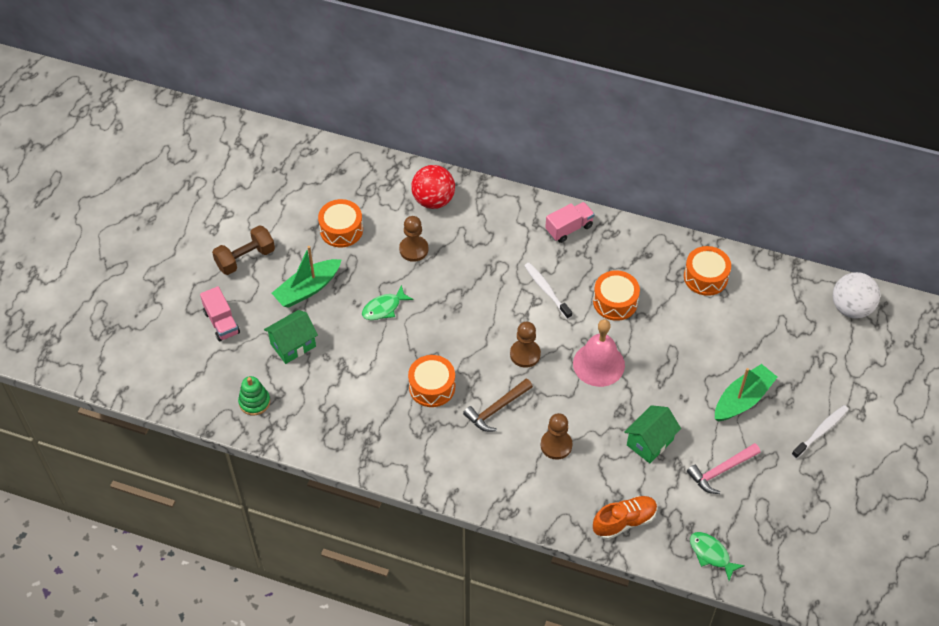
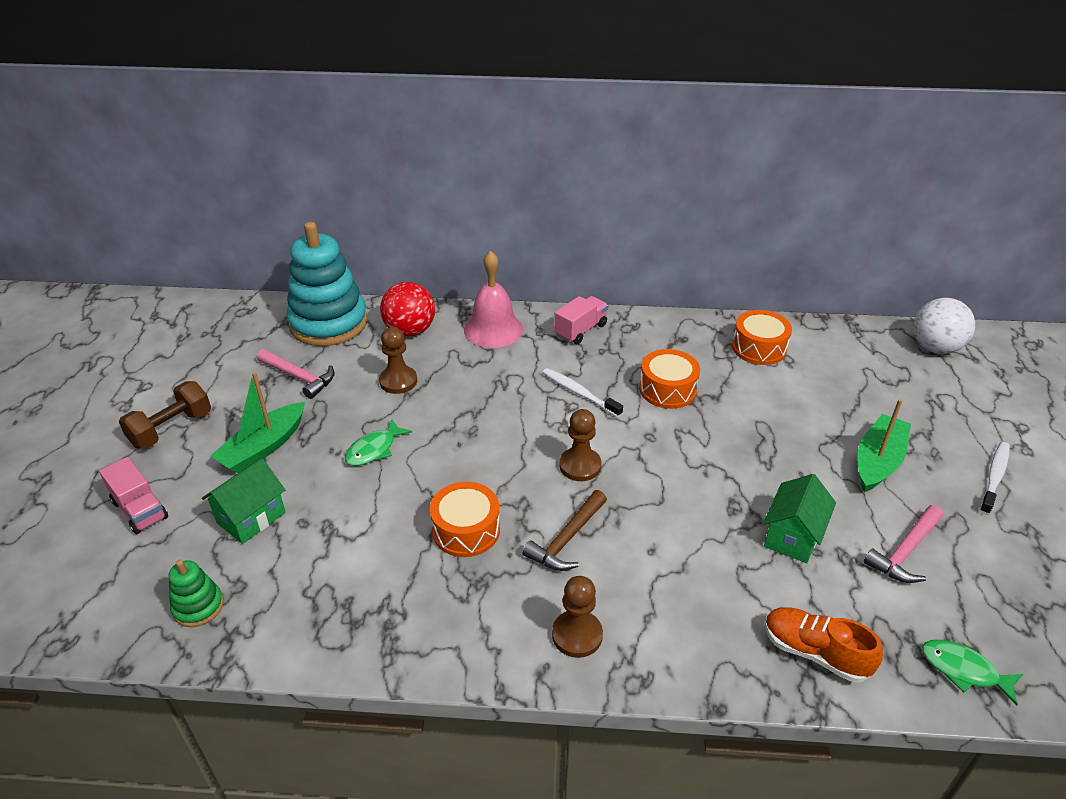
camera: 15 degrees left, 15 degrees down
(341, 230) = (299, 377): orange drum -> pink hammer
(371, 179) = (328, 323): none -> turquoise stacking toy
(556, 445) = (668, 568): brown pawn -> brown pawn (577, 635)
(598, 364) = (679, 458): pink bell -> pink bell (493, 329)
(624, 521) = (815, 652): orange shoe -> orange shoe turned 105 degrees counterclockwise

